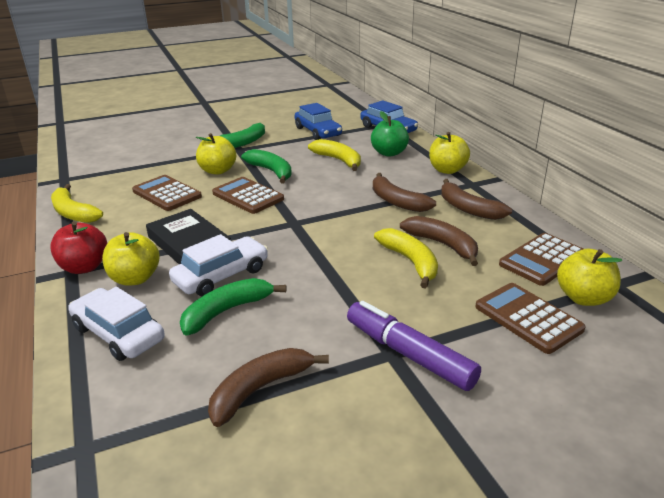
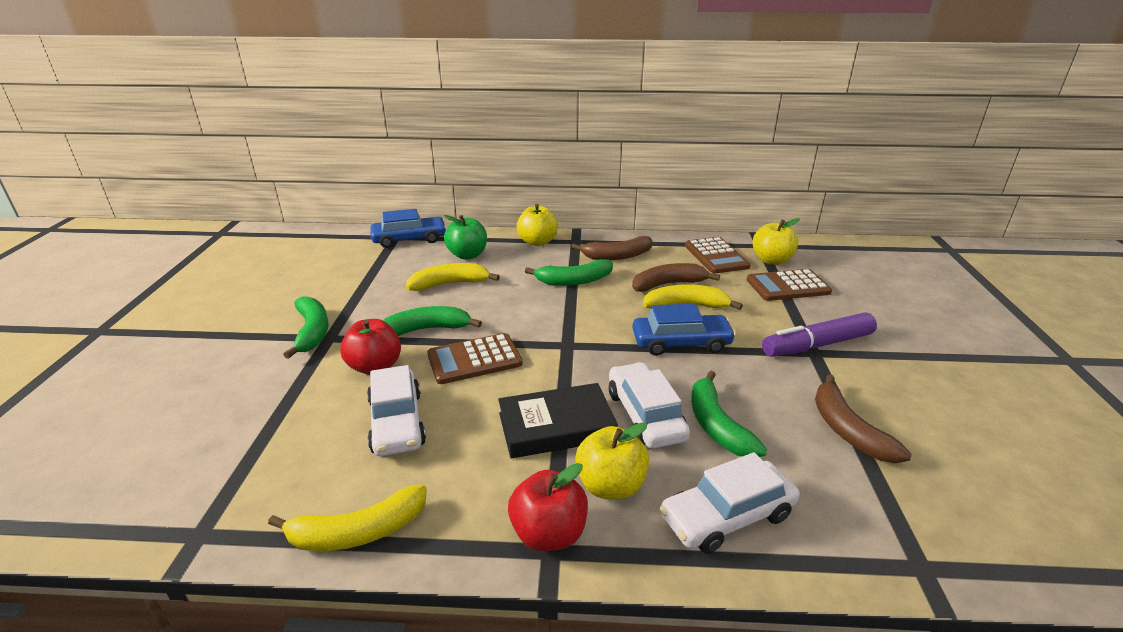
camera: 65 degrees left, 0 degrees up
(167, 194) = (397, 422): brown calculator -> white car
(218, 171) = (375, 367): yellow apple -> red apple
(318, 132) = (356, 276): blue car -> blue car (681, 343)
(397, 201) = (574, 281): brown banana -> green banana

